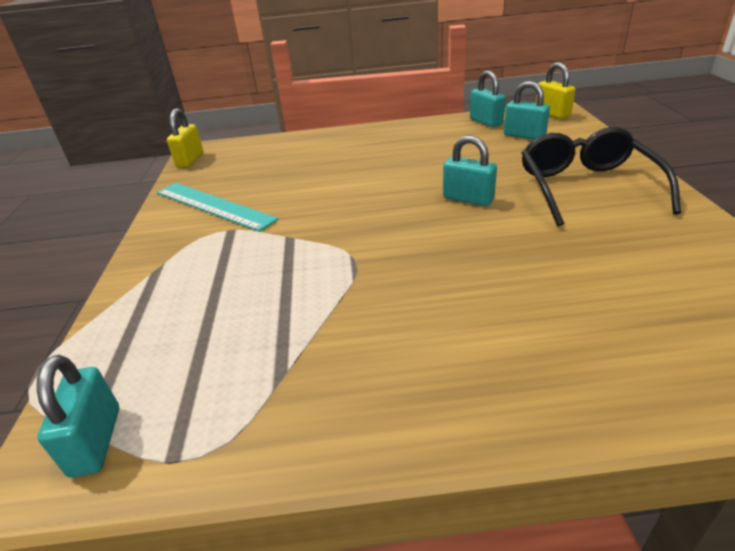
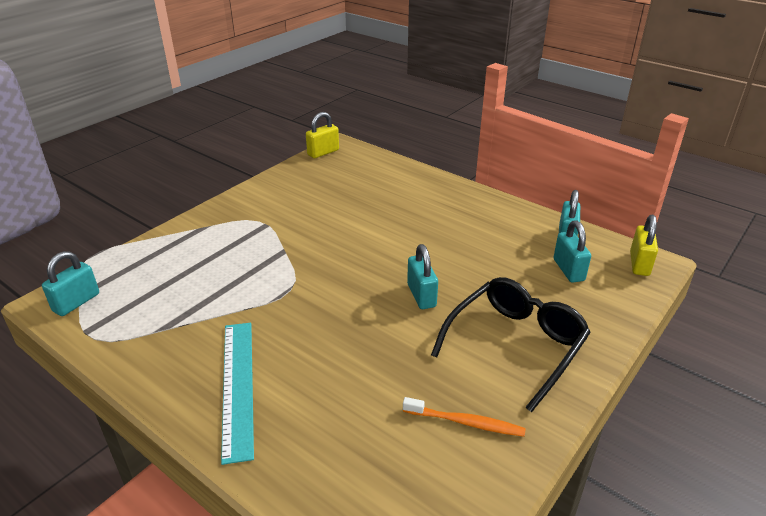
camera: 40 degrees right, 0 degrees up
(213, 205) = (283, 200): turquoise ruler -> turquoise ruler (238, 386)
(662, 248) = (465, 422): none -> orange toothbrush

